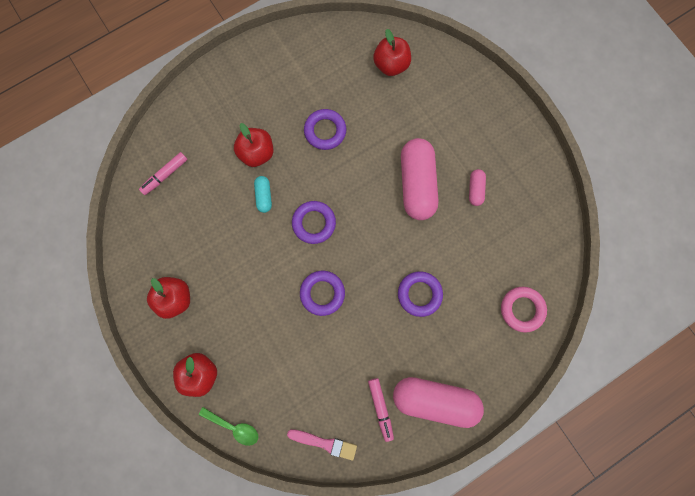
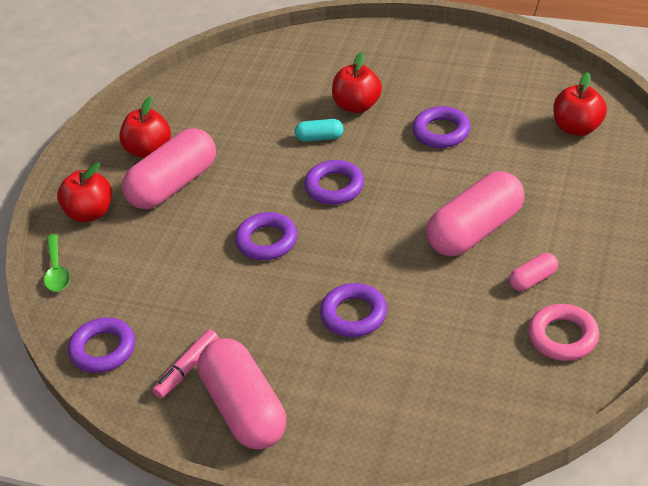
camera: 55 degrees right, 35 degrees down
(165, 175) = (262, 69): pink marker -> none
(223, 308) = (173, 185): none -> pink capsule
(264, 196) = (319, 137): turquoise capsule -> turquoise capsule turned 45 degrees clockwise
(325, 443) = (103, 349): pink brush -> purple ring
(521, 309) = (443, 417): pink ring -> pink ring (563, 337)

